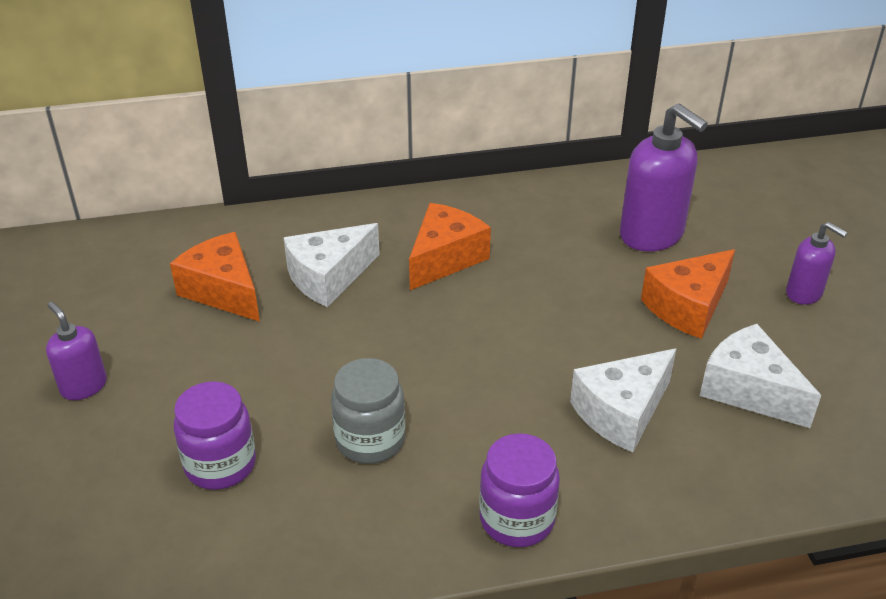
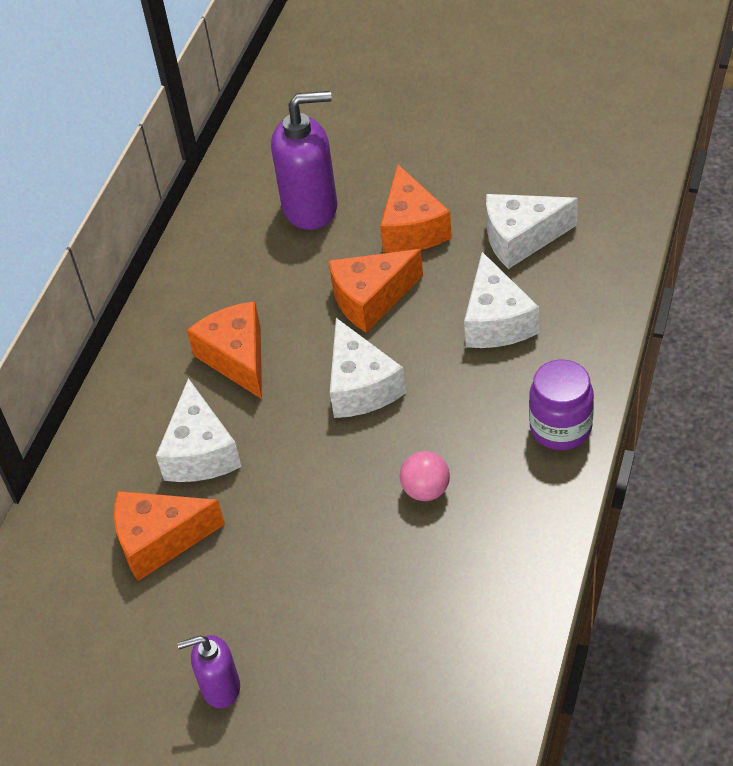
camera: 55 degrees left, 10 degrees up
(220, 465) = (389, 603): purple jar -> none
(370, 440) = (426, 490): grey jar -> pink ball
(467, 346) = (360, 386): none -> white cheese
(576, 313) = (371, 299): none -> orange cheese
(804, 293) = (445, 155): purple soap dispenser -> none

